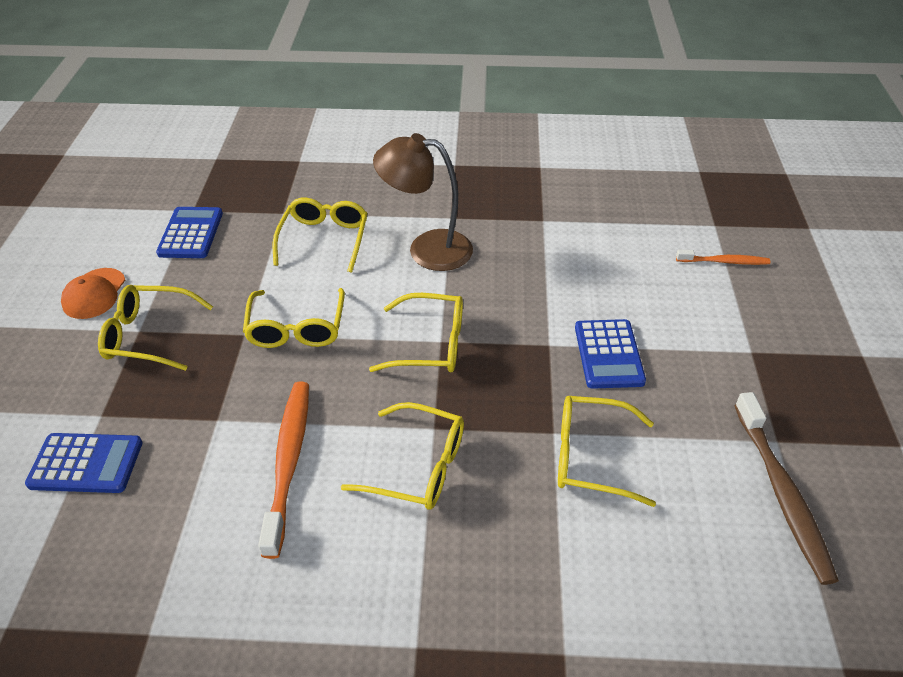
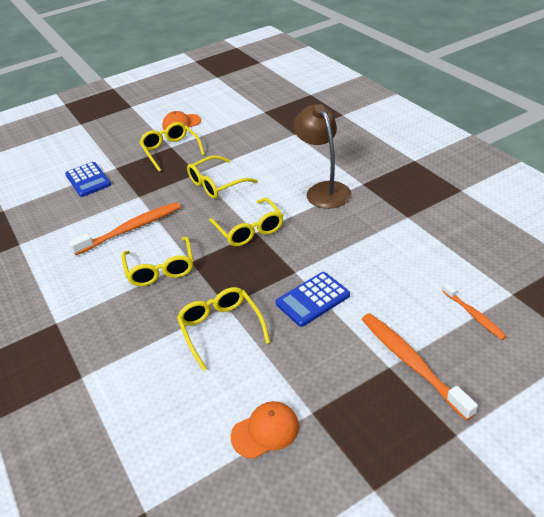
camera: 60 degrees right, 5 degrees down
(191, 233) = (247, 121): blue calculator -> none
(324, 239) = (290, 156): yellow glasses -> none
(757, 334) = (411, 362): none -> orange toothbrush
(782, 493) = (265, 431): brown toothbrush -> orange cap

